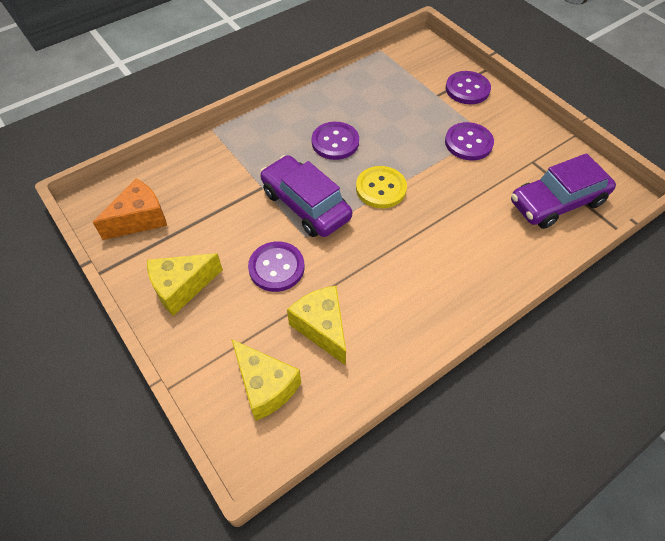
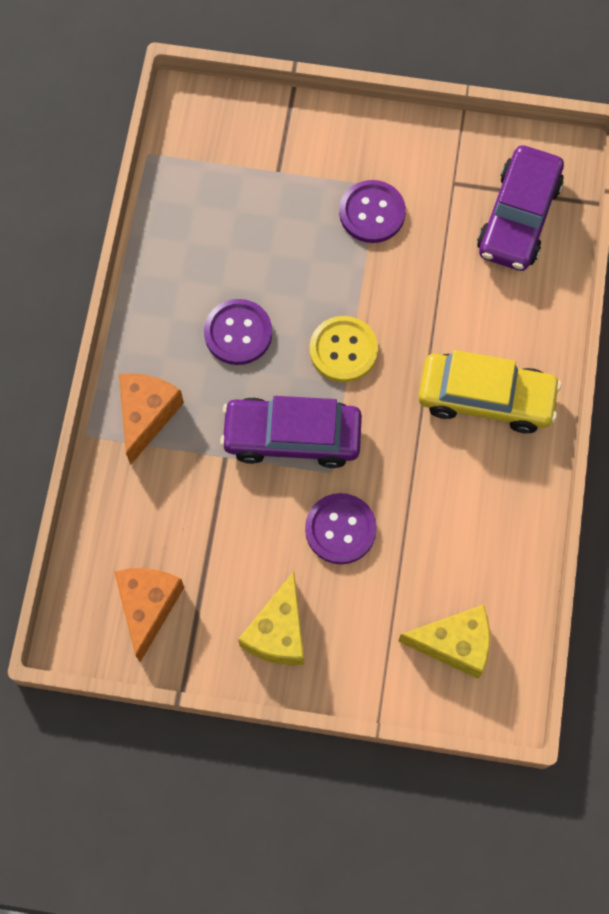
camera: 45 degrees left, 15 degrees up
(248, 142) = (146, 415): none -> orange cheese
(322, 328) = (443, 548): yellow cheese -> none
(438, 273) = (486, 398): none -> yellow car
(467, 89) = (302, 134): purple button -> none

